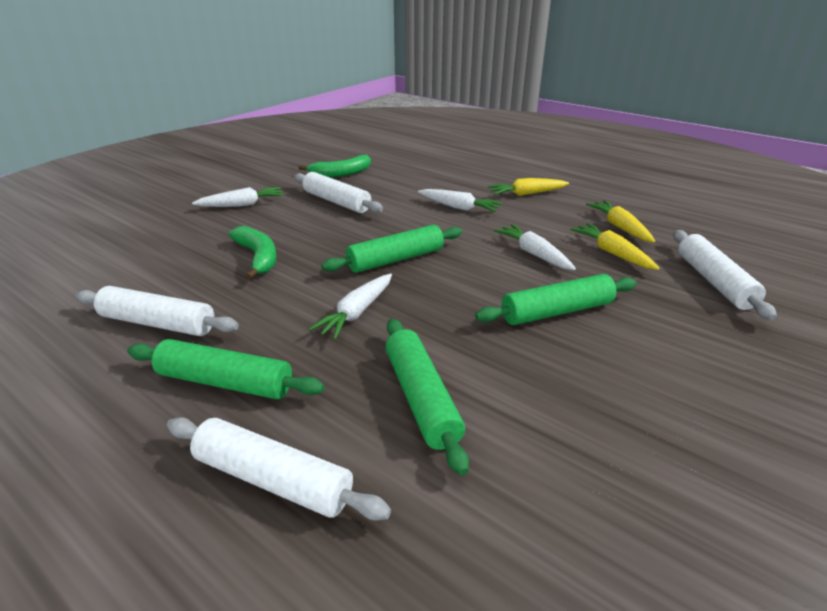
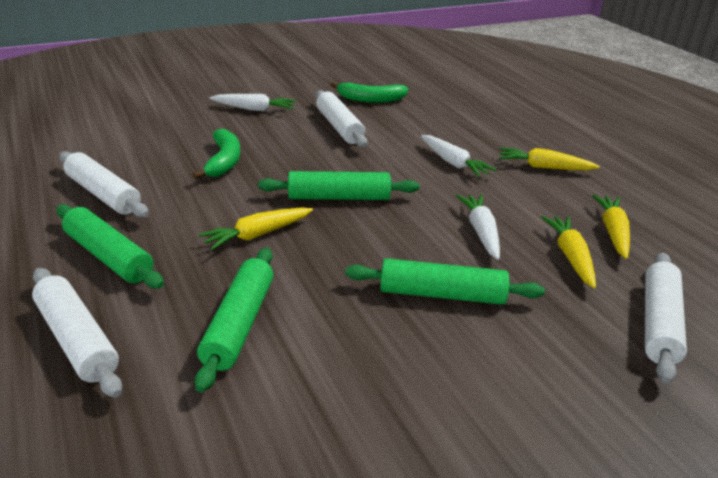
camera: 25 degrees right, 0 degrees up
(356, 313) = (257, 235): white carrot -> yellow carrot

